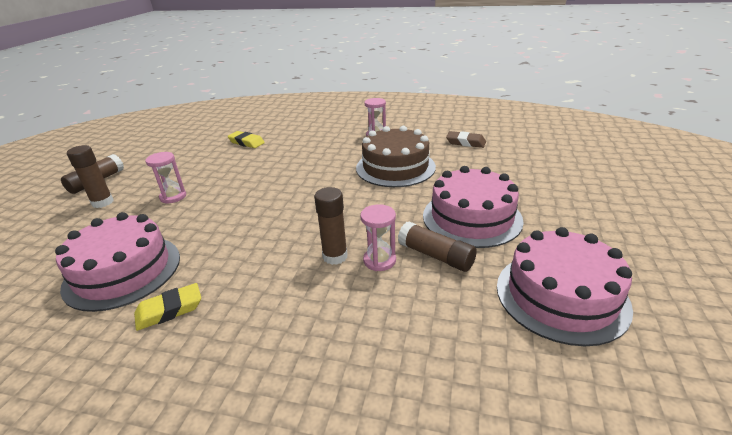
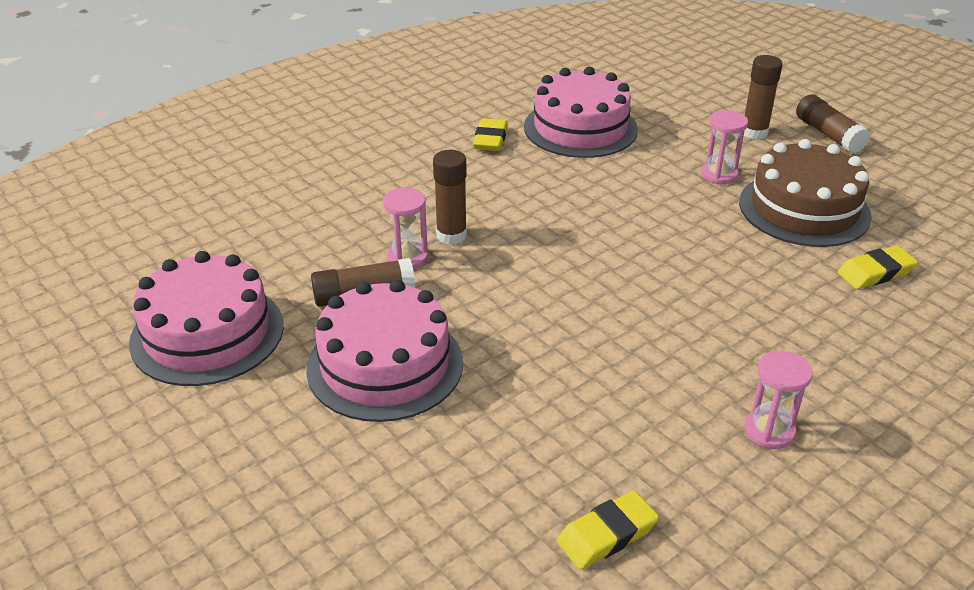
camera: 125 degrees right, 5 degrees up
(395, 167) = (602, 380): brown cake -> brown cake (804, 209)
(465, 142) = (607, 535): brown eraser -> yellow eraser

